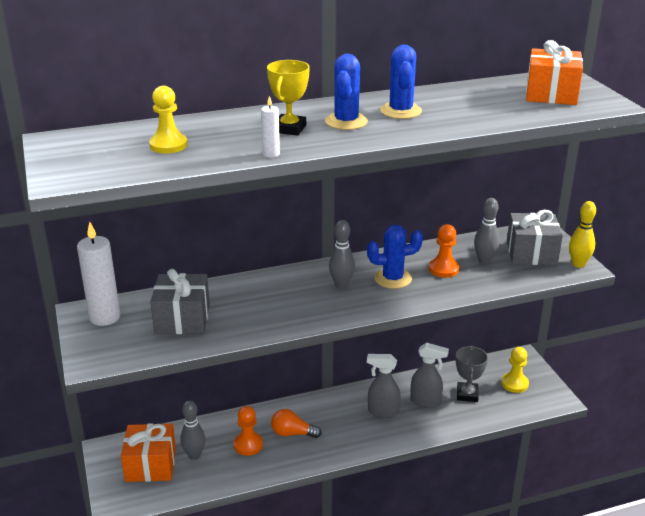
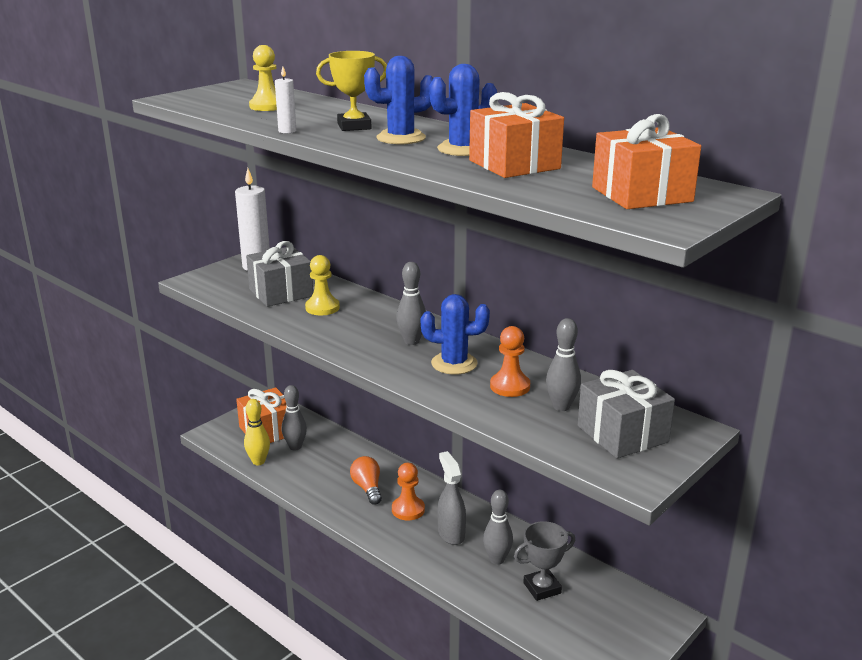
camera: 60 degrees right, 5 degrees down
(248, 445) = (331, 469): orange pawn -> orange pawn (408, 510)
(393, 279) = (454, 363): blue cactus -> blue cactus turned 45 degrees counterclockwise
(426, 402) = (497, 559): grey spray bottle -> grey bowling pin
(456, 107) = (514, 165): none -> orange gift
(514, 383) = (604, 623): yellow pawn -> yellow pawn (322, 308)
(578, 264) = (640, 474): yellow bowling pin -> yellow bowling pin (258, 461)

